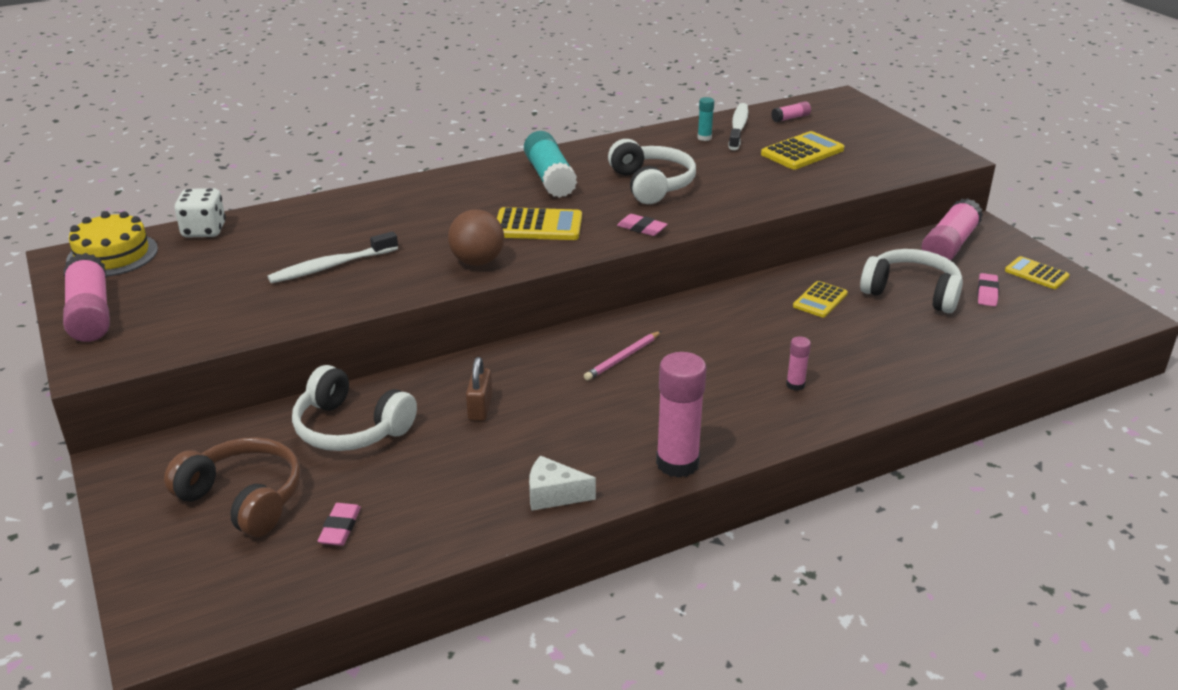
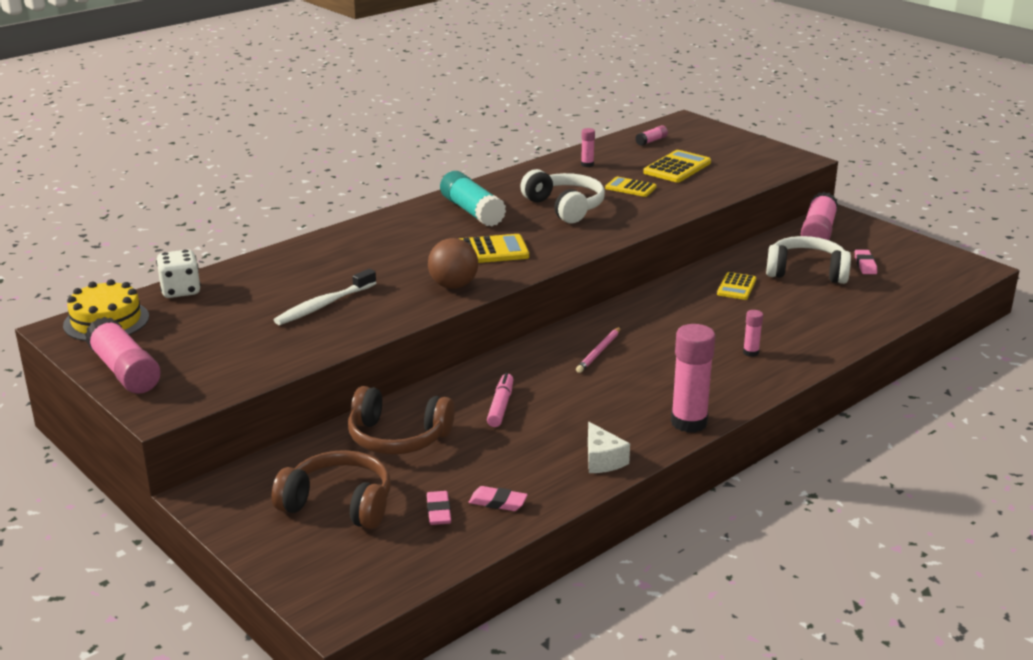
camera: 15 degrees left, 5 degrees down
(351, 428) = (398, 437): white headphones -> brown headphones
(480, 408) = (501, 406): brown padlock -> pink marker
(553, 495) = (602, 460): white cheese -> white cheese turned 105 degrees counterclockwise
(641, 228) = (578, 243): pink eraser -> pink eraser (498, 502)
(704, 138) = (587, 165): turquoise glue stick -> pink glue stick
(738, 127) = (611, 153): white toothbrush -> none
(1036, 274) = (896, 246): yellow calculator -> yellow calculator (630, 188)

